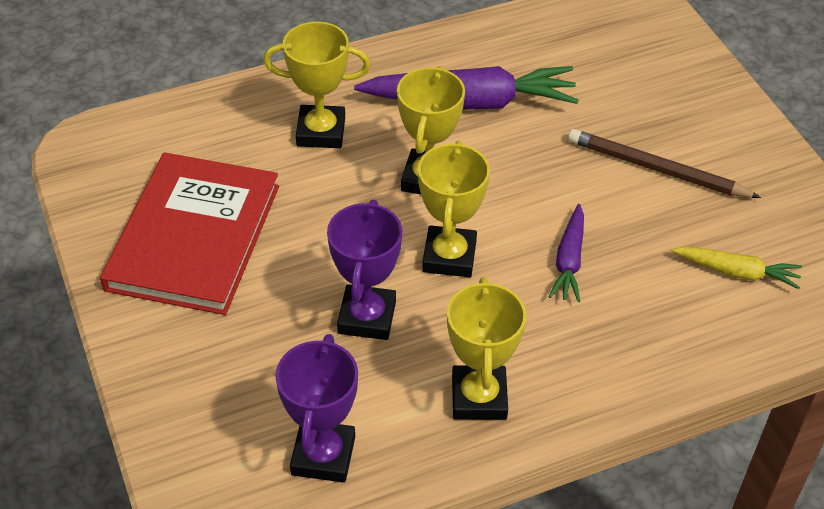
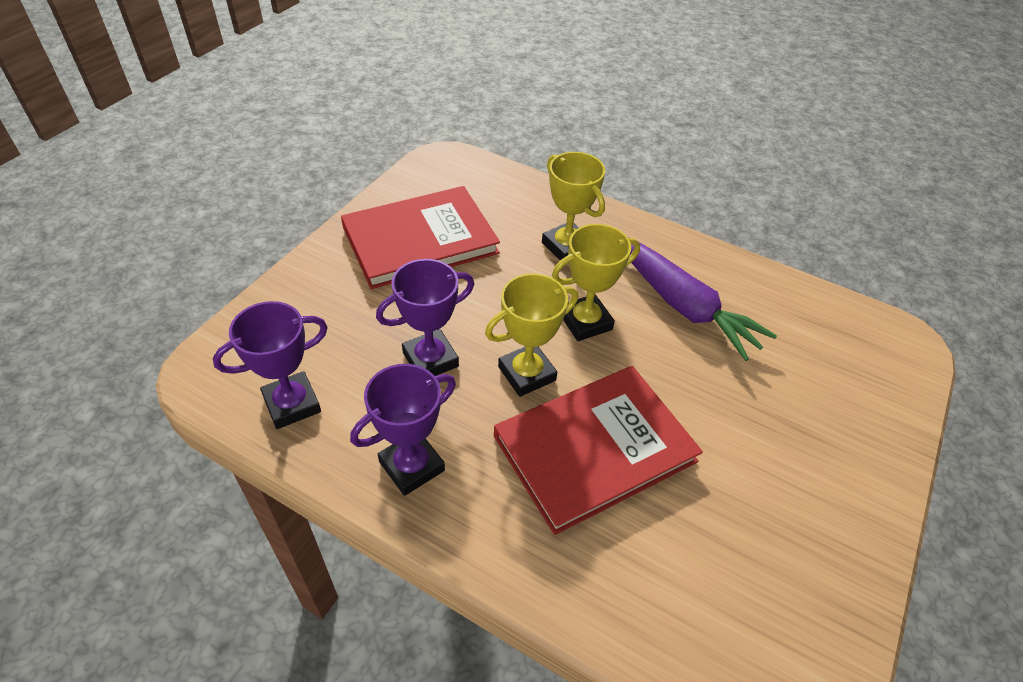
camera: 50 degrees right, 0 degrees up
(479, 397) = (411, 466): yellow trophy -> purple trophy
(569, 260) = (595, 449): purple carrot -> red book
(657, 169) = (750, 456): brown pencil -> none
(736, 272) = (703, 581): yellow carrot -> none

